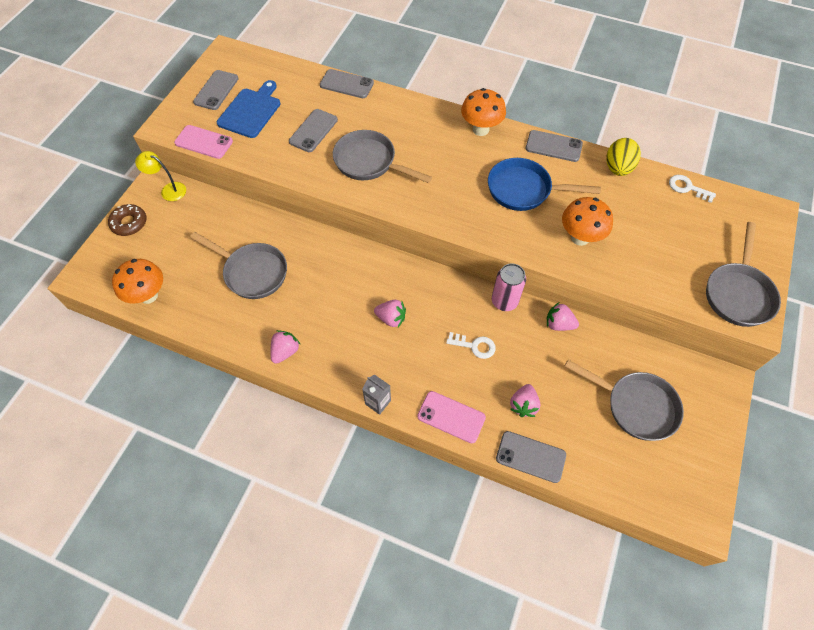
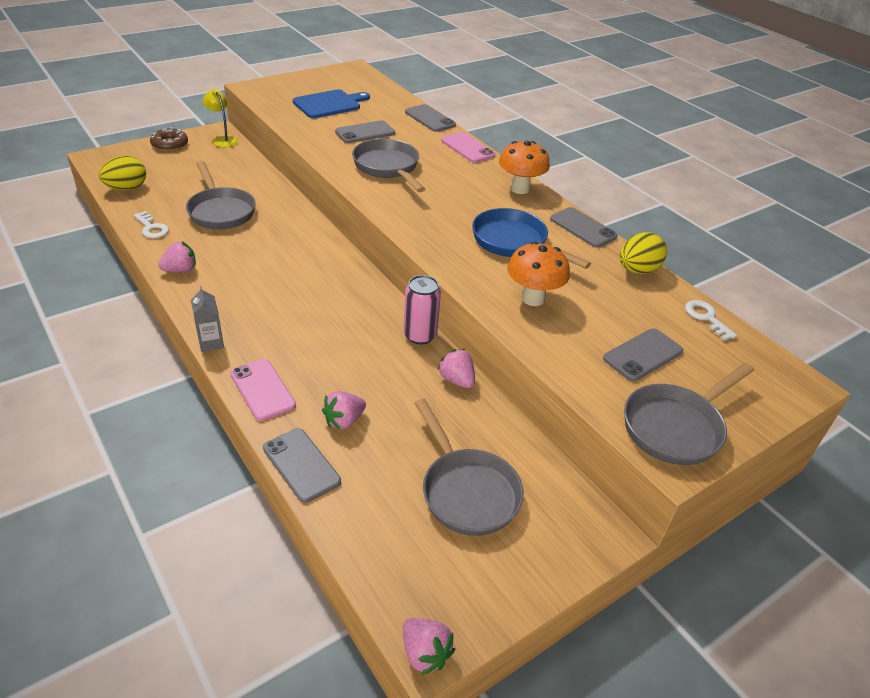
camera: 30 degrees right, 20 degrees down
(148, 295) = (126, 188): orange mushroom -> yellow egg
(204, 142) = (269, 106): pink phone -> pink phone (467, 148)
(216, 90) = (318, 84): grey phone -> grey phone (643, 355)
(391, 318) = (297, 294): pink strawberry -> pink strawberry (425, 653)
(474, 346) = (350, 351): white key -> white key (152, 228)

